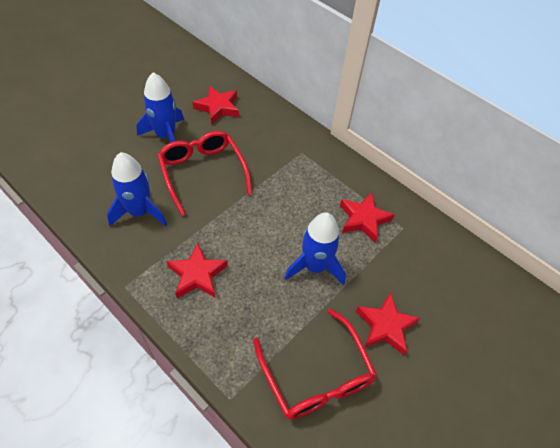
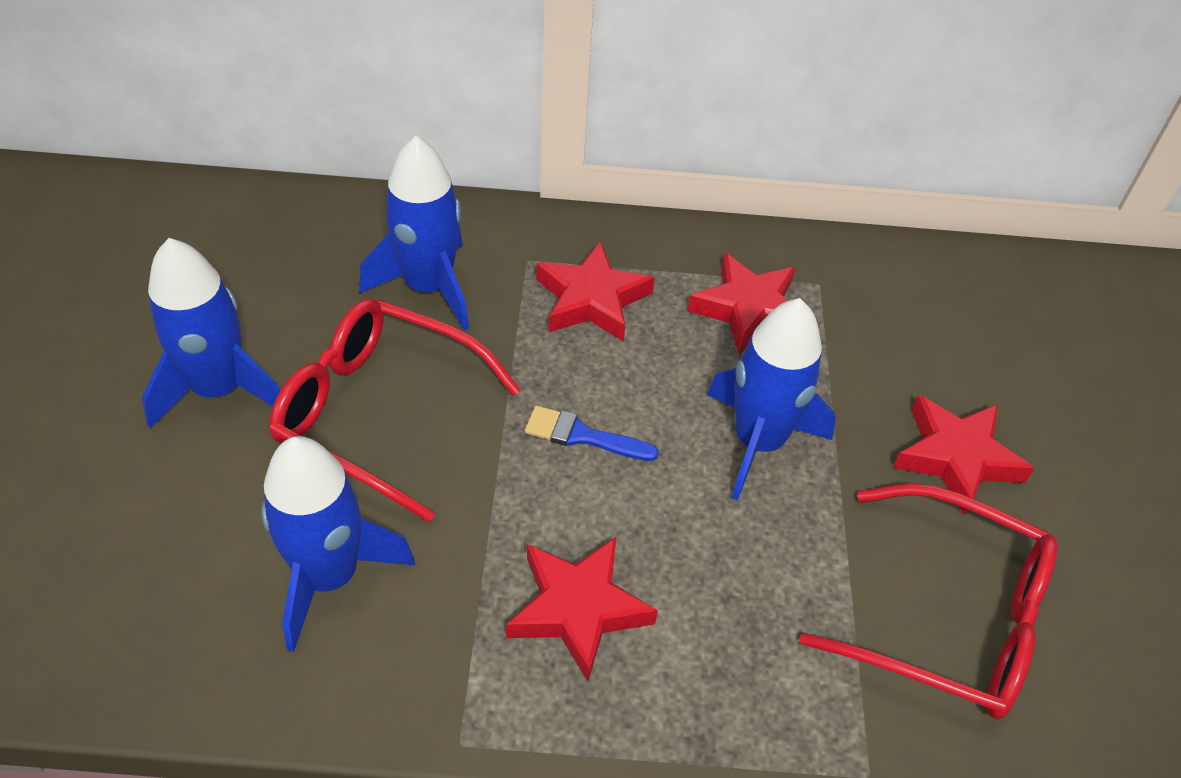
camera: 40 degrees left, 5 degrees down
(218, 107) = (274, 270): red star -> red star (591, 300)
(257, 222) = (582, 436): none -> blue brush
(259, 142) = (429, 287): none -> blue rocket

